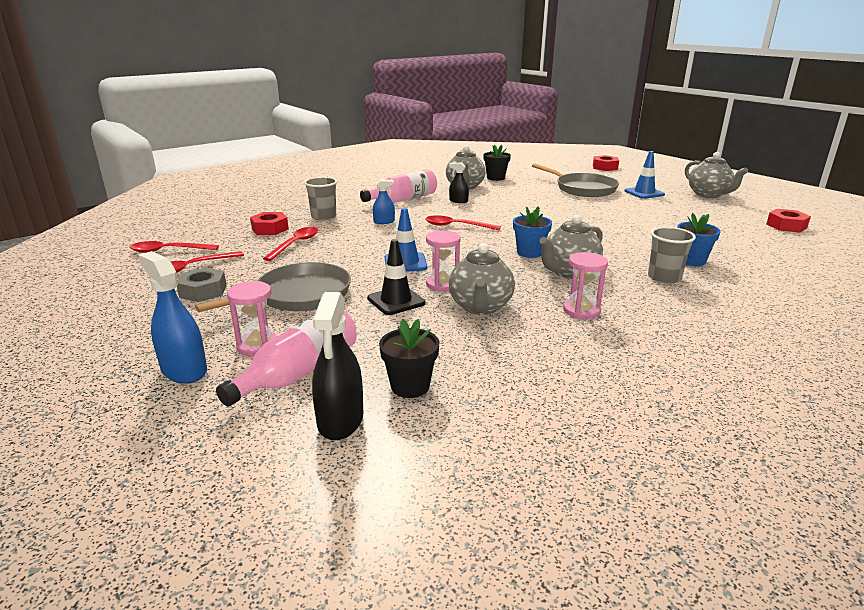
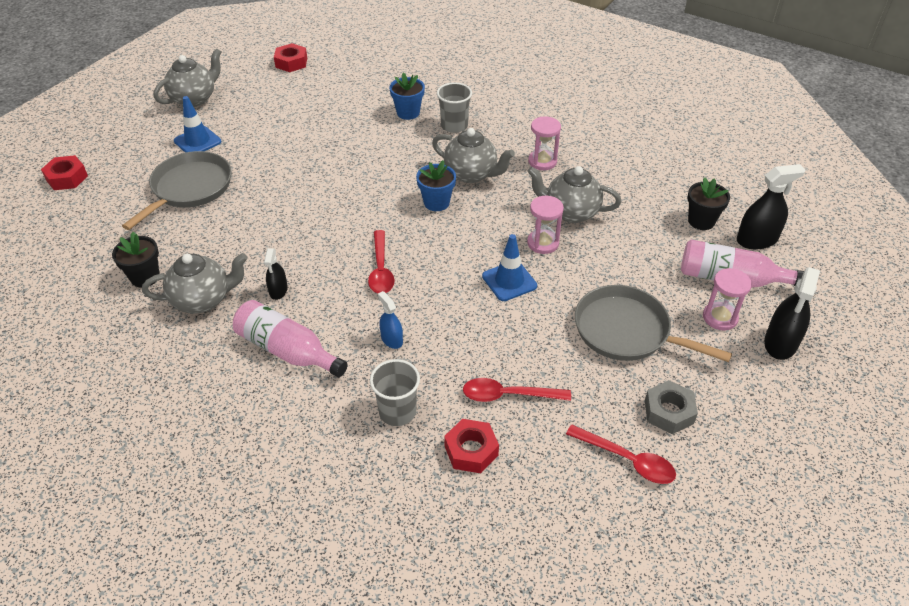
camera: 110 degrees left, 20 degrees up
(168, 251) = (601, 524): red spoon -> none
(184, 370) = (780, 343): blue spray bottle -> black spray bottle
(396, 301) = (593, 263): black traffic cone -> none
(480, 307) = (570, 212): grey teapot -> grey teapot turned 150 degrees counterclockwise

